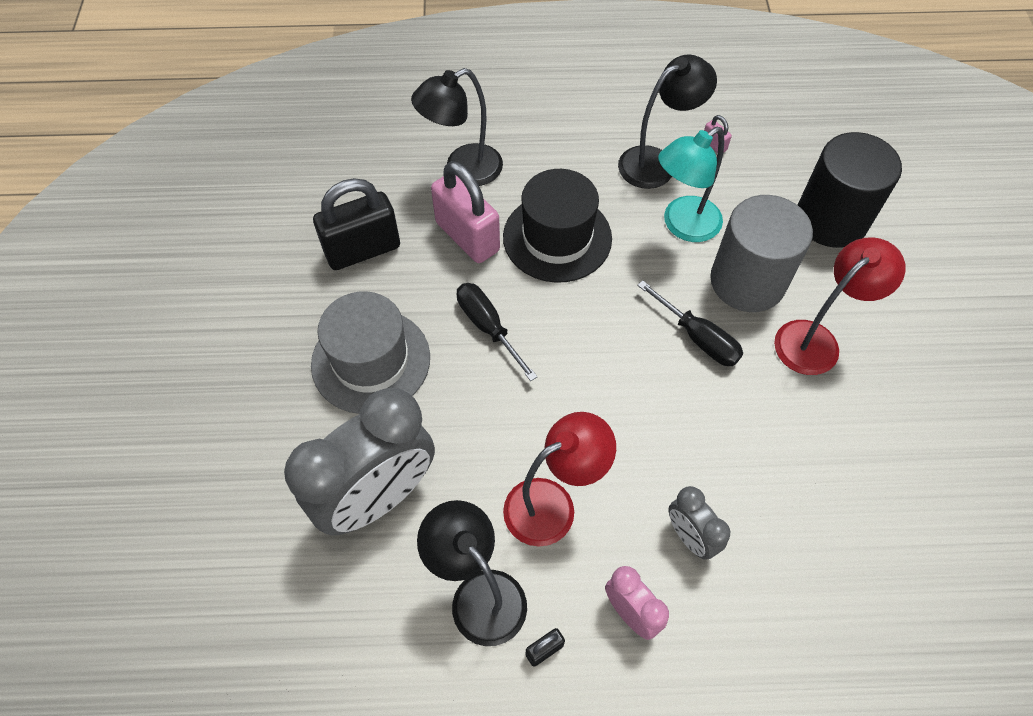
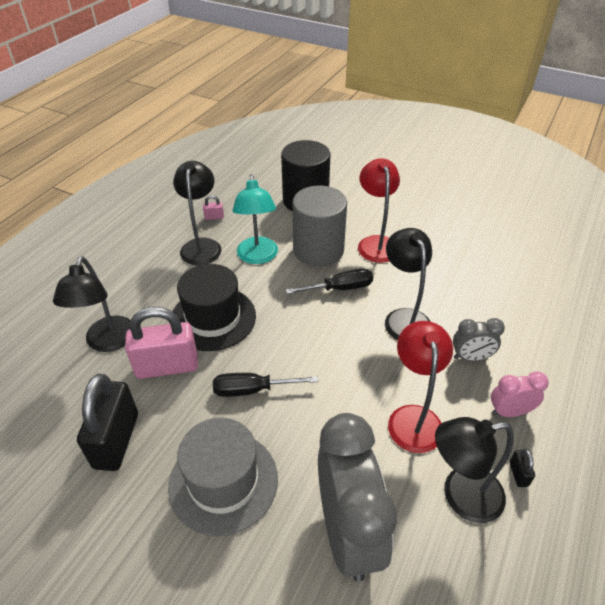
camera: 60 degrees left, 15 degrees down
(701, 431) = (404, 318): none -> black lamp

